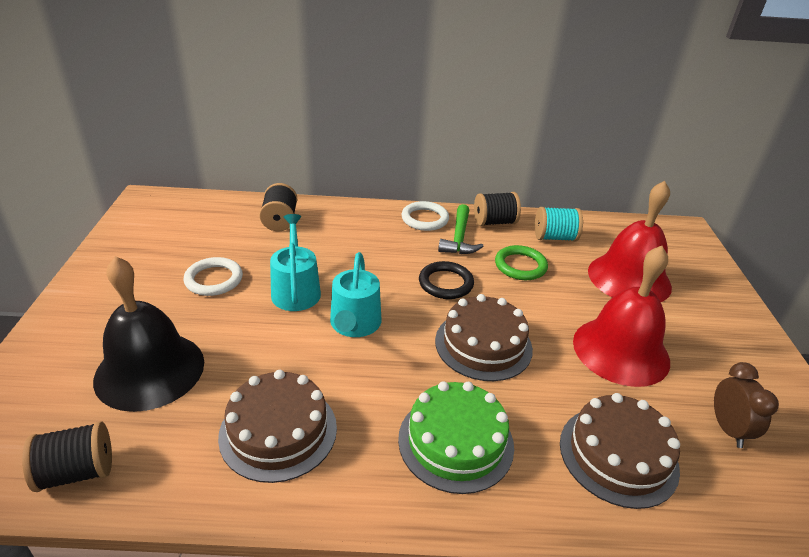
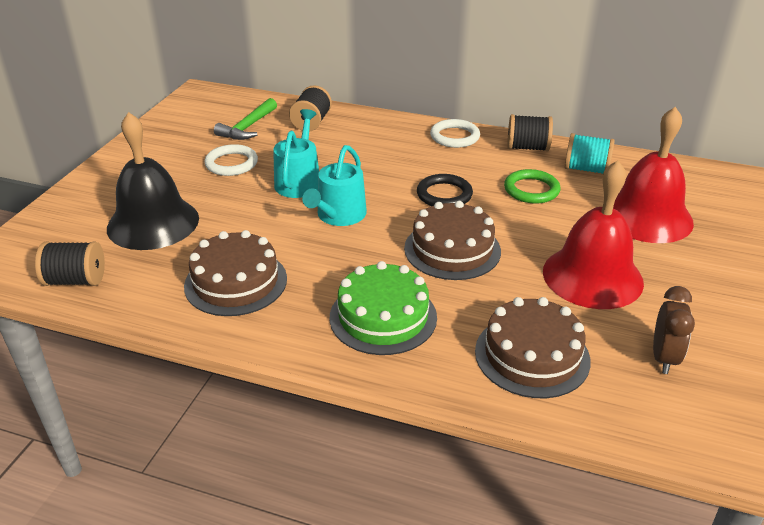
camera: 20 degrees right, 0 degrees up
(459, 238) = (480, 158): green hammer -> green hammer (248, 127)

